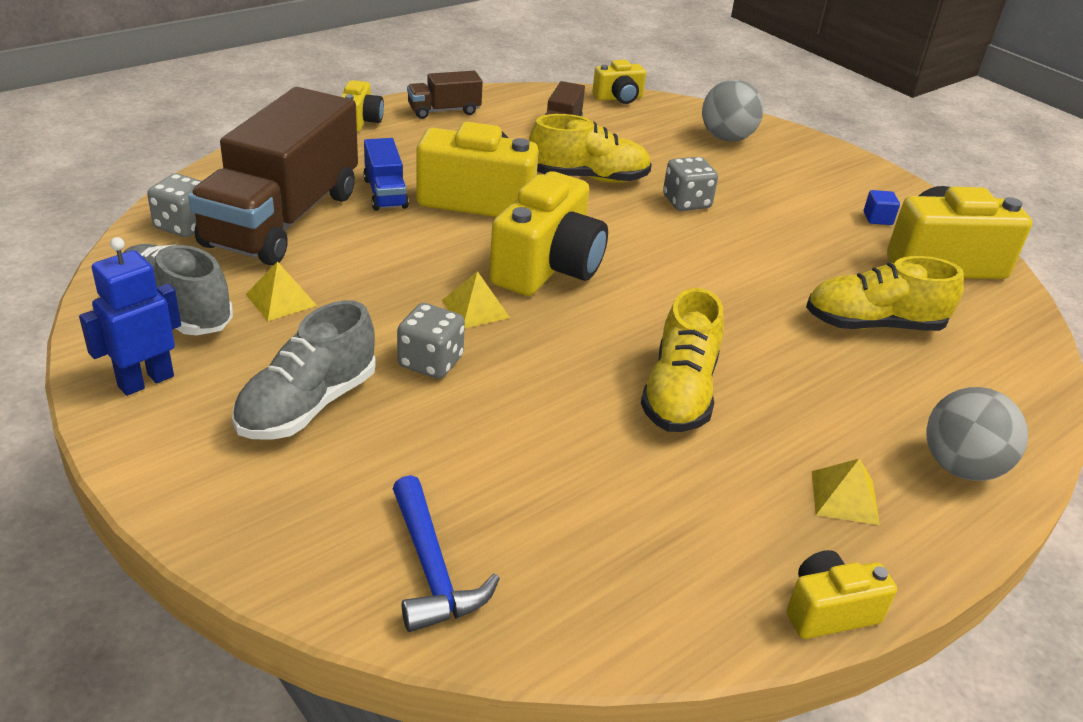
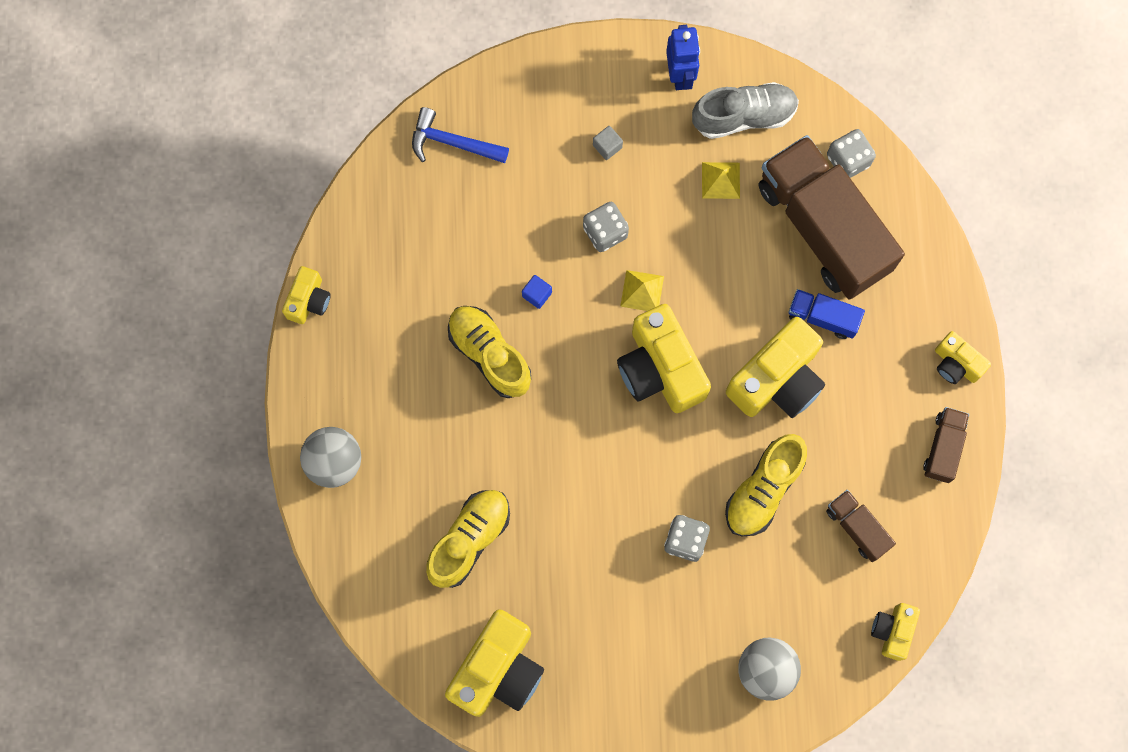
camera: 130 degrees right, 40 degrees up
(307, 405) = (607, 146): grey shoe -> grey cube
(844, 497) = (360, 375): yellow pyramid -> none
(877, 218) = (576, 680): blue cube -> blue cube (537, 294)

